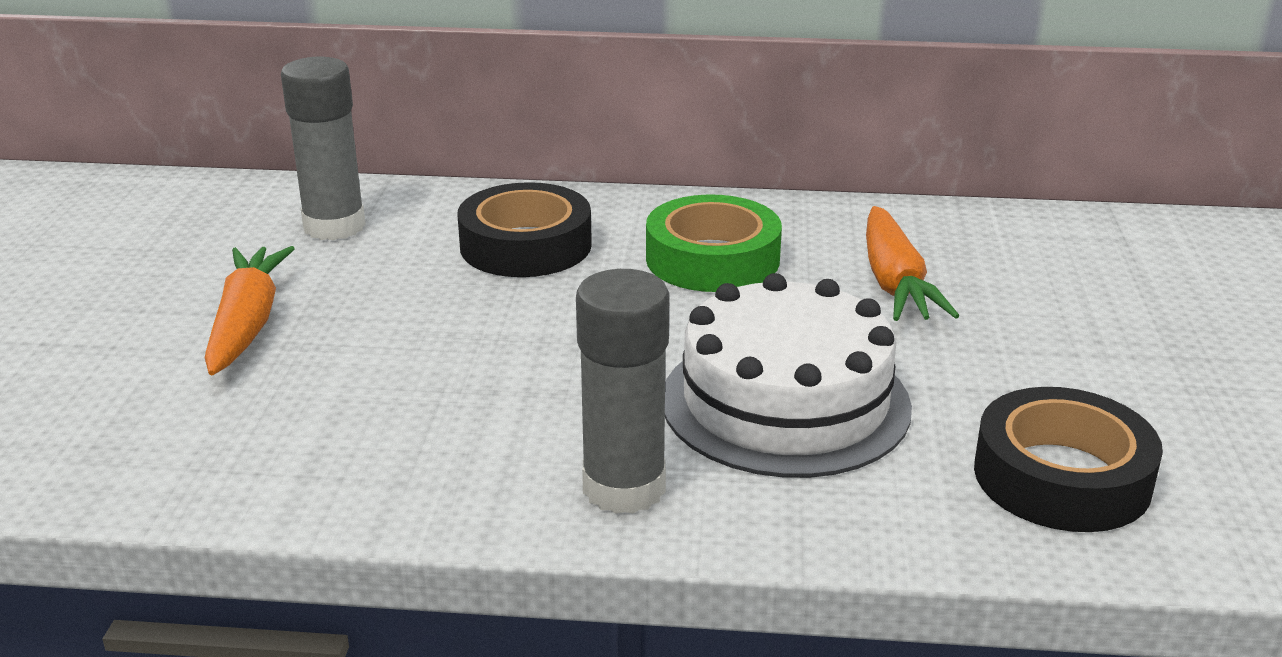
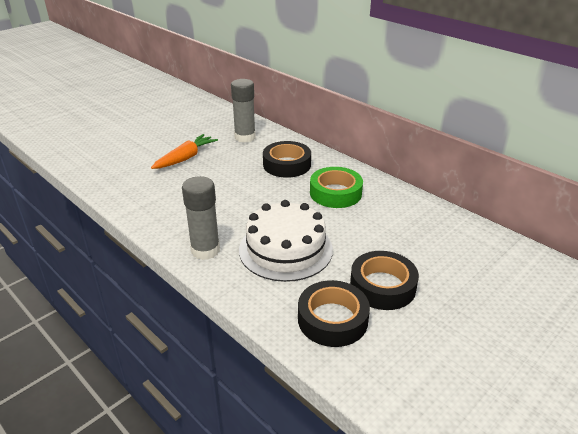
camera: 40 degrees right, 5 degrees up
(895, 283) = (383, 228): orange carrot -> none
(1047, 379) = (382, 286): none -> black tape

